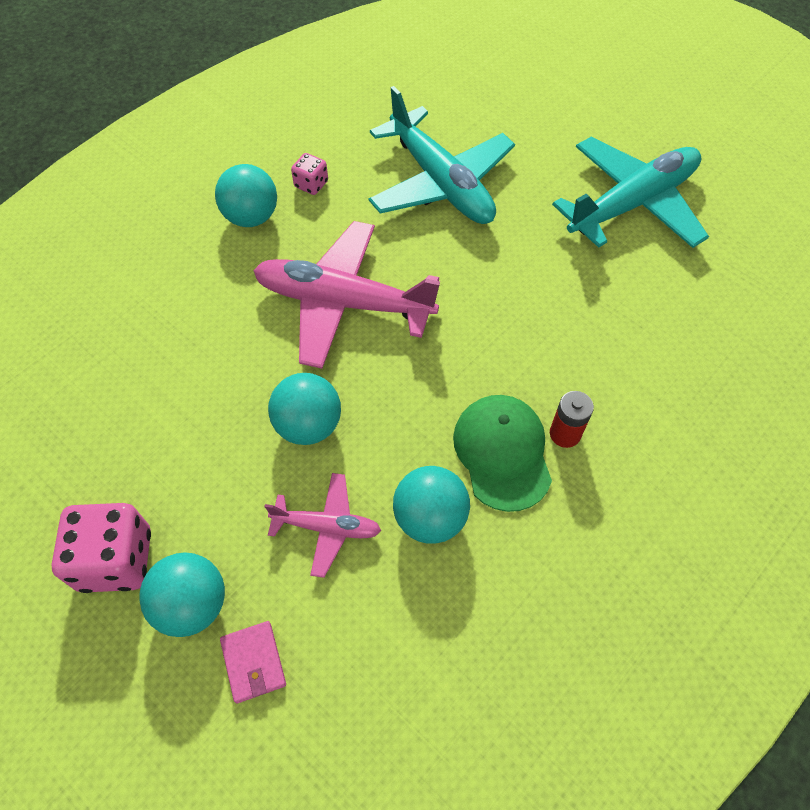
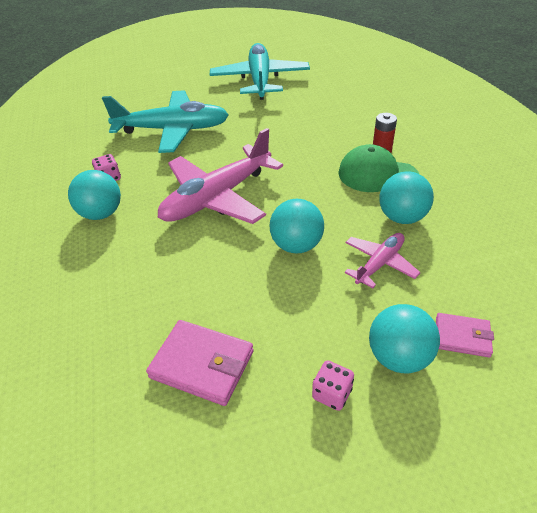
camera: 55 degrees left, 15 degrees down
(100, 428) = (202, 364): none -> pink wallet
(116, 559) = (332, 393): pink dice -> pink dice, size x0.52

